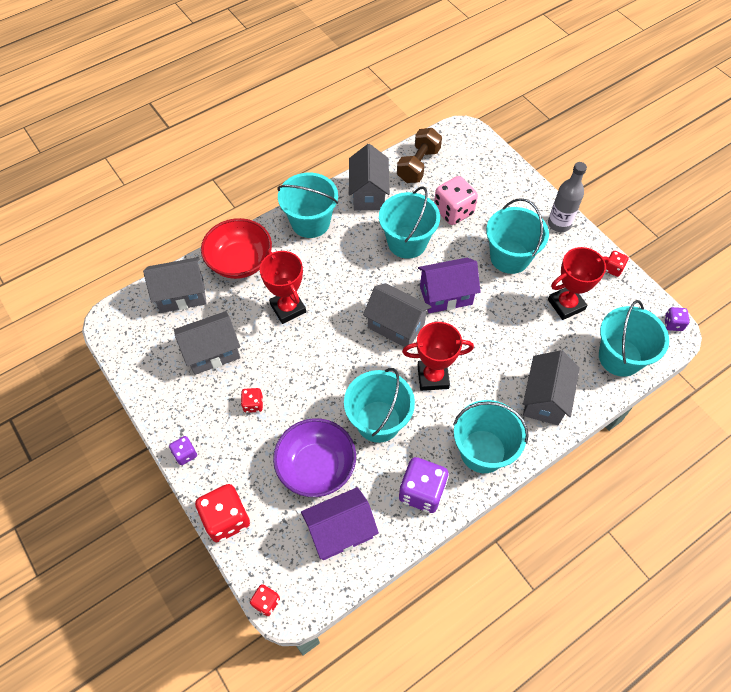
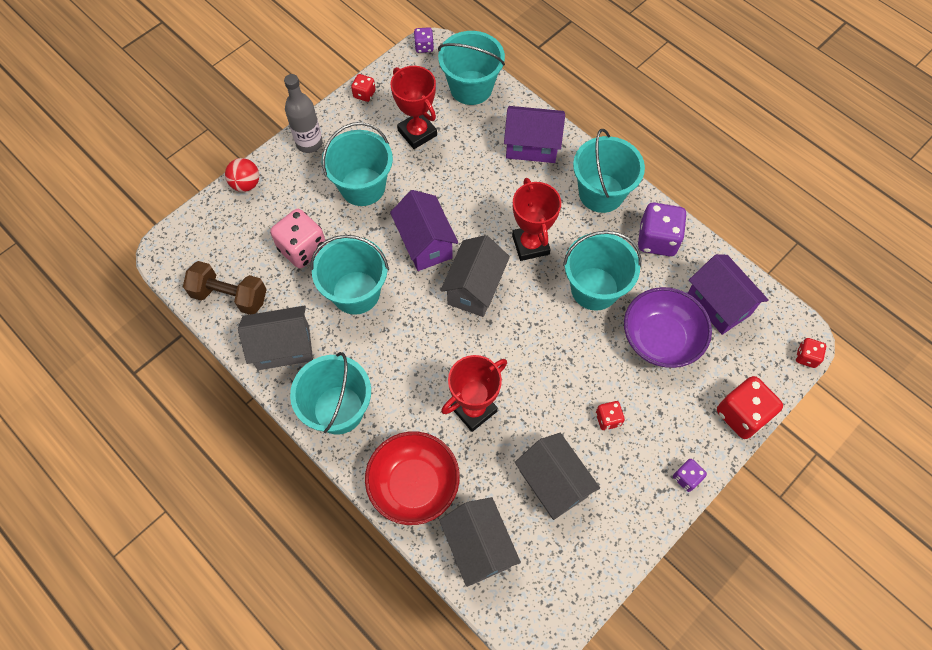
camera: 100 degrees left, 5 degrees up
(520, 180) = (246, 184): none -> red ball
(544, 399) = (532, 146): grey house -> purple house

